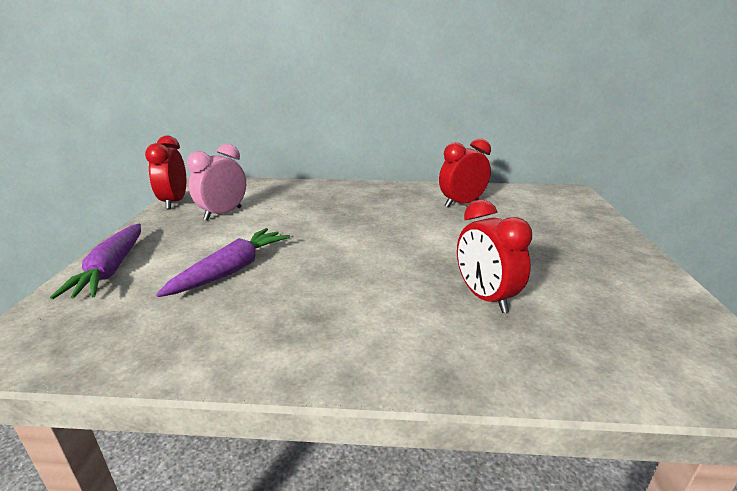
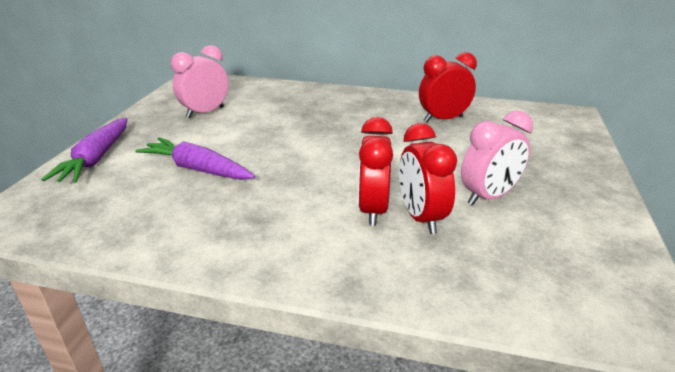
camera: 10 degrees right, 5 degrees up
(174, 202) = (164, 97): red clock -> red clock (373, 210)
(232, 270) = (197, 169): purple carrot -> purple carrot turned 105 degrees counterclockwise
(539, 270) = (488, 197): none -> pink clock

